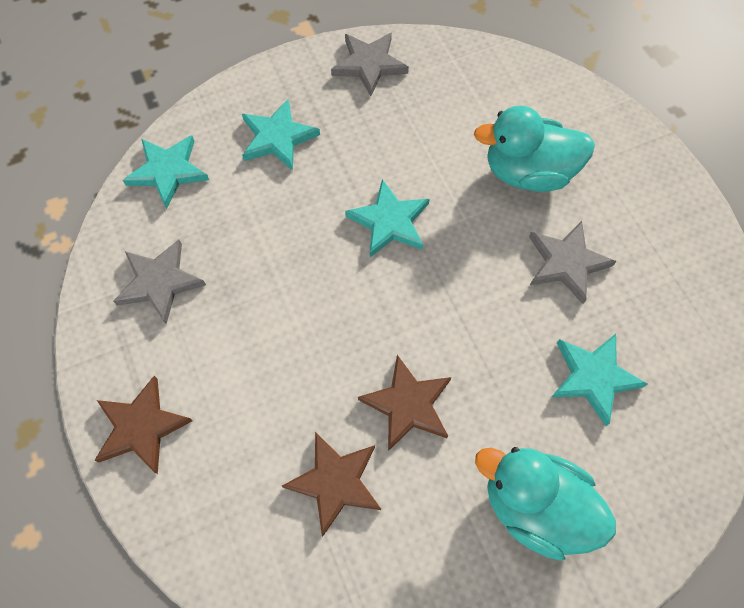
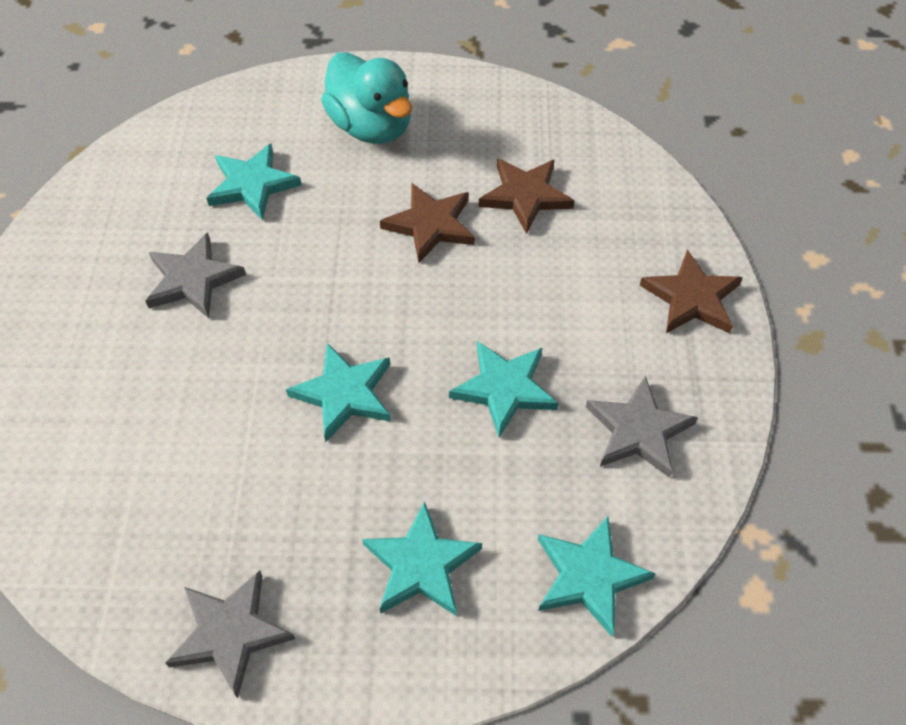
camera: 155 degrees left, 10 degrees down
(273, 274) = (504, 389): none -> turquoise star
(527, 173) = (150, 385): turquoise duck -> none

